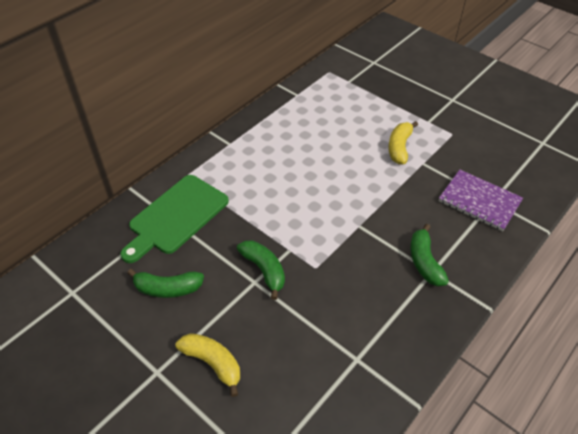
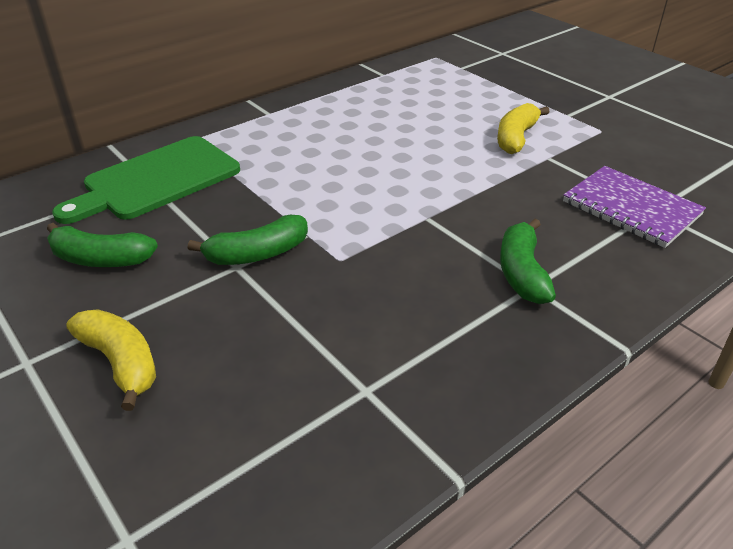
camera: 10 degrees right, 10 degrees down
(264, 270) = (257, 254): green banana -> green banana turned 90 degrees clockwise

